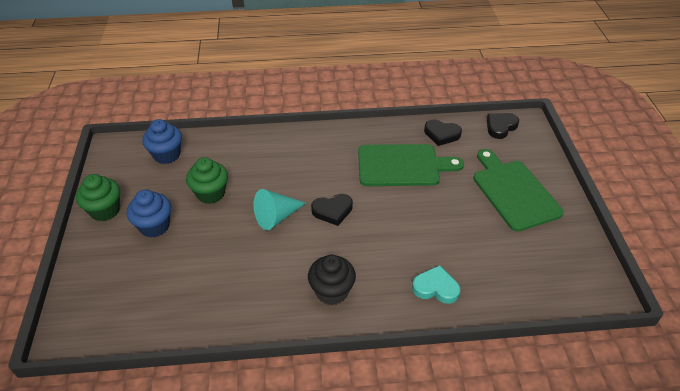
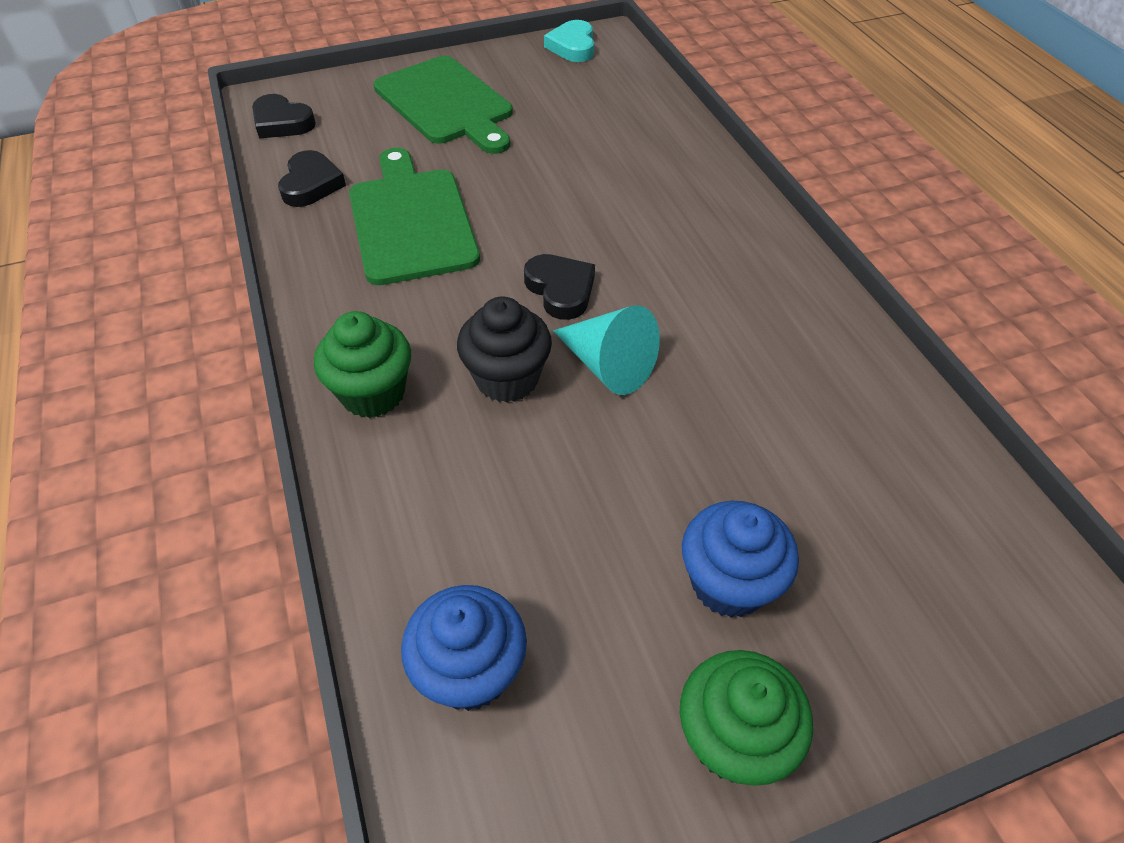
camera: 105 degrees left, 5 degrees up
(210, 193) = (583, 504): green cupcake -> green cupcake (373, 393)
(332, 291) = (736, 257): black cupcake -> black cupcake (507, 379)
(435, 288) = (669, 158): turquoise heart -> turquoise heart (572, 46)
(514, 192) = (446, 104): green cutting board -> green cutting board turned 90 degrees counterclockwise

